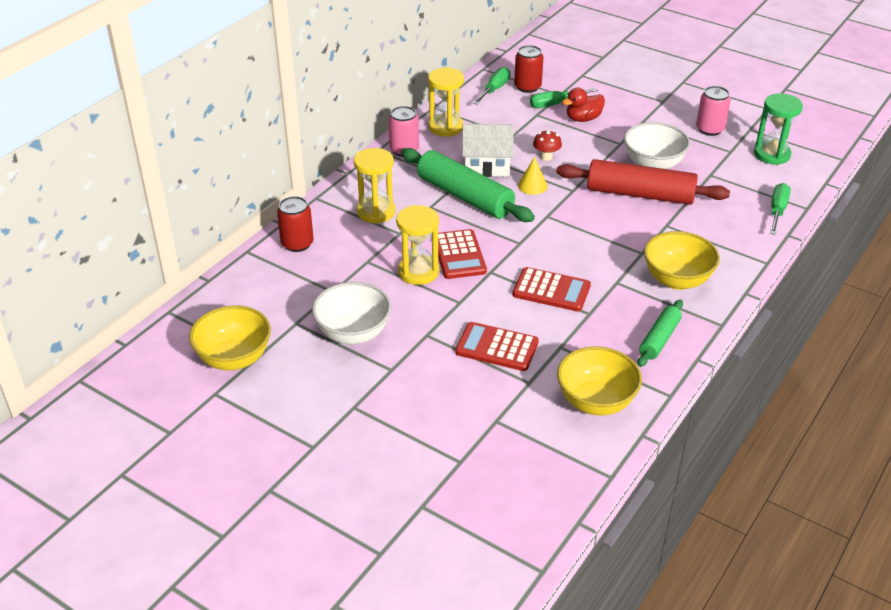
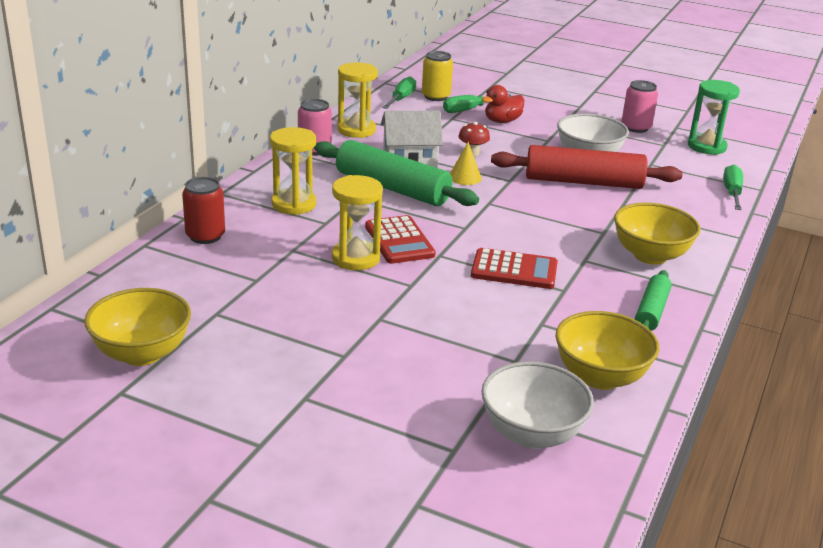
camera: 10 degrees left, 10 degrees down
(353, 333) = (289, 321): white bowl -> white bowl (532, 434)
(497, 347) = (467, 327): red calculator -> none
(527, 87) = (436, 96): red can -> yellow can

